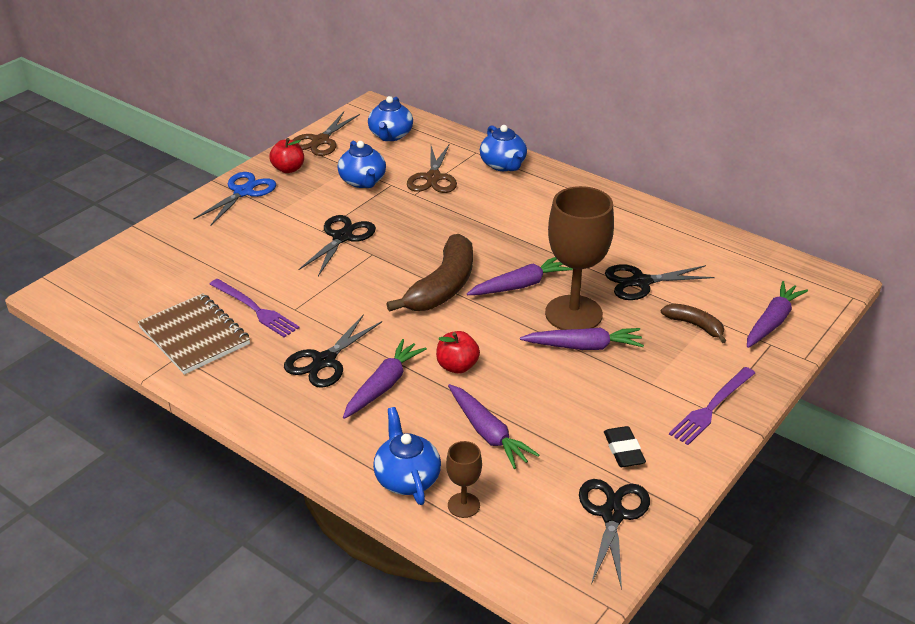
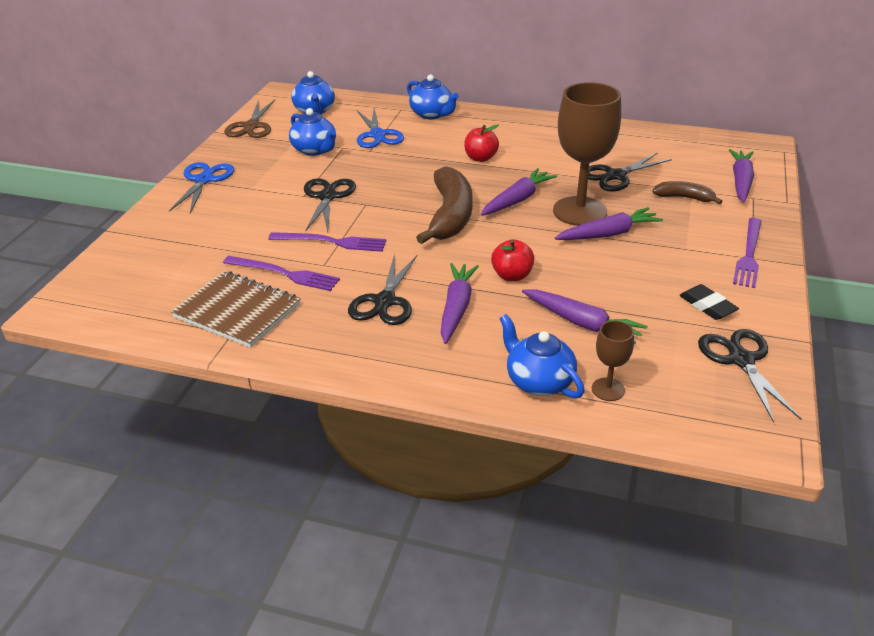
camera: 20 degrees left, 0 degrees up
(288, 169) = (236, 153): red apple -> red apple (480, 158)
(316, 287) = (332, 242): none -> purple fork
(433, 178) = (377, 135): brown scissors -> blue scissors

